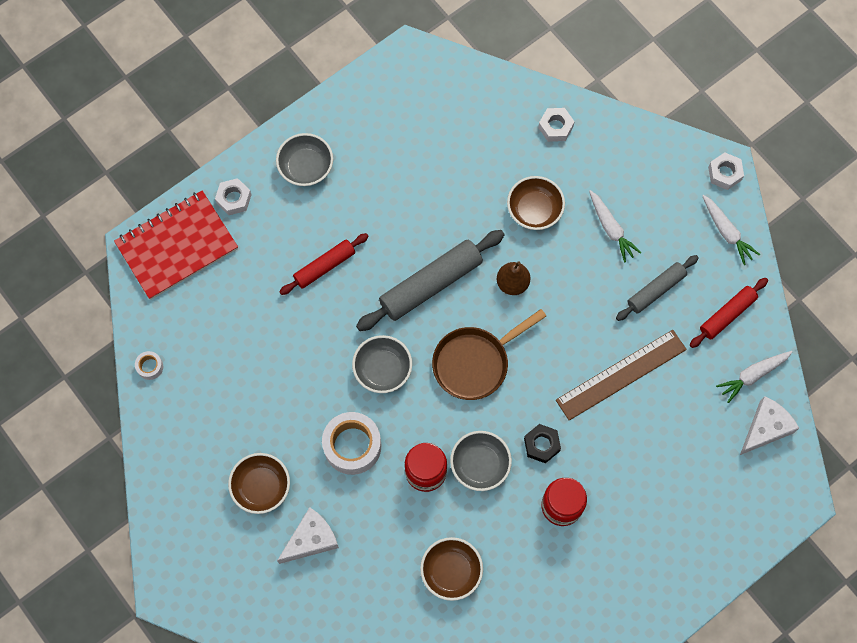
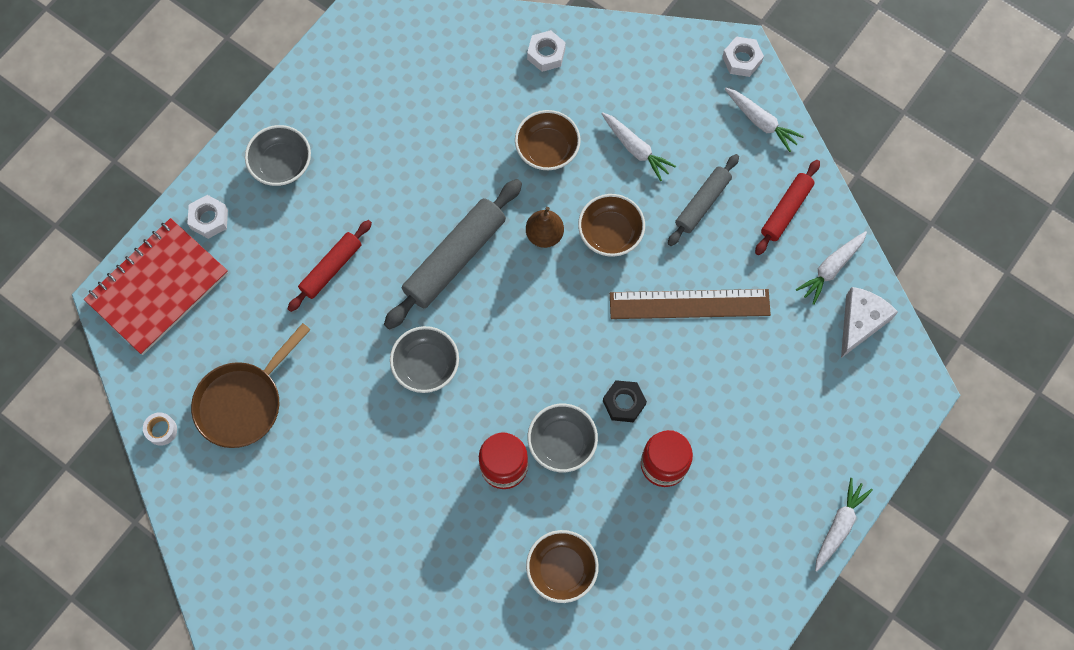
camera: 15 degrees left, 0 degrees up
(261, 487) = (323, 532): brown bowl -> brown bowl (610, 233)
(311, 539) = (395, 576): white cheese -> none
(352, 446) = (414, 459): white tape -> none
(475, 362) = (526, 331): brown pan -> brown pan (244, 402)
(621, 374) = (689, 304): brown ruler -> brown ruler turned 45 degrees clockwise
(698, 598) = (839, 526): none -> white carrot

